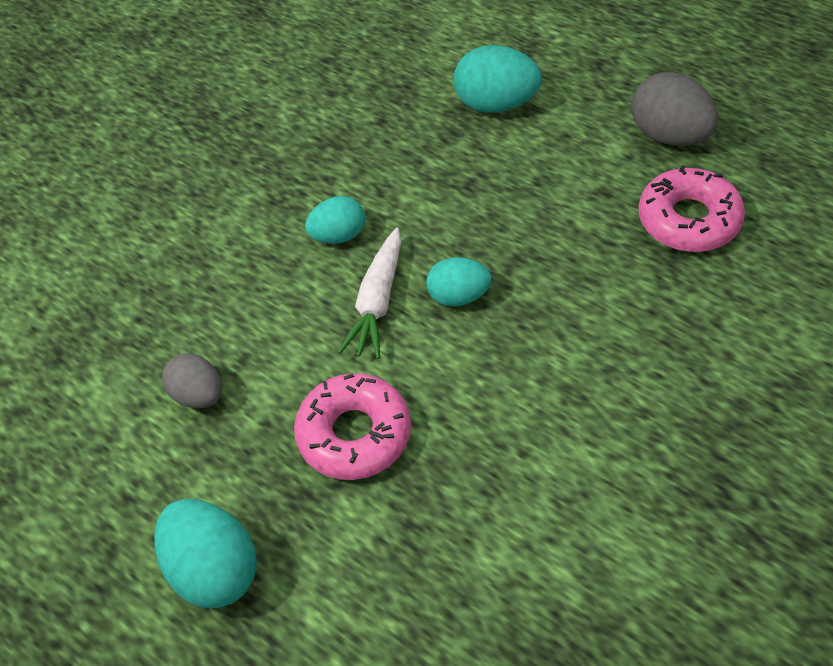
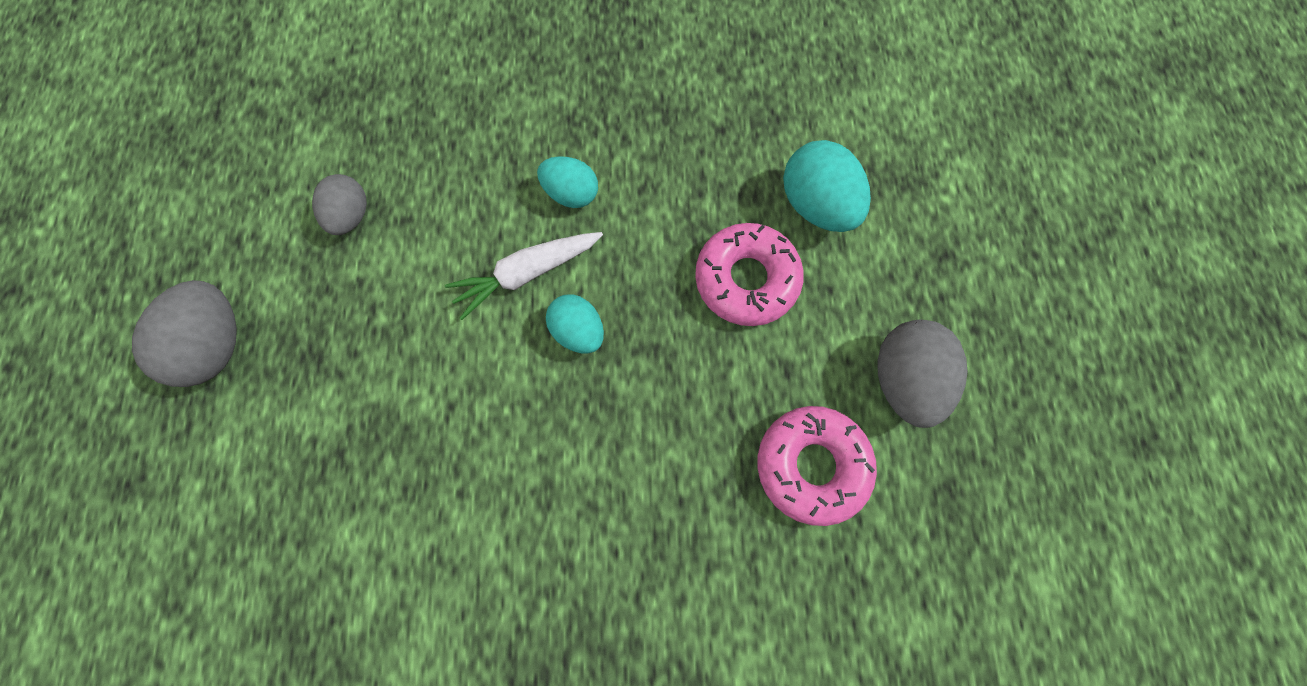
camera: 45 degrees right, 20 degrees up
(214, 569) = (216, 345): turquoise egg -> grey egg
(354, 434) = (391, 352): pink donut -> pink donut (746, 279)

